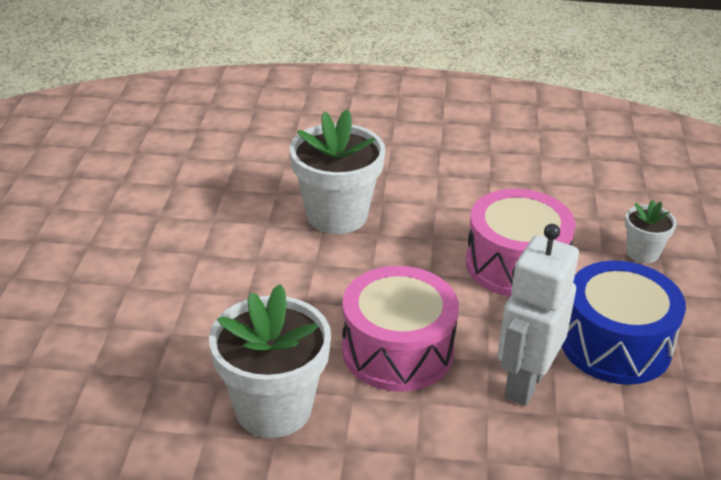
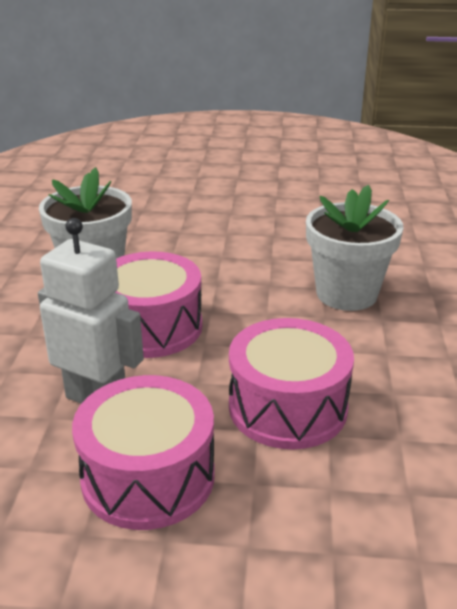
camera: 90 degrees right, 5 degrees down
(615, 344) = (148, 476): blue drum -> pink drum
(642, 253) = (336, 532): white flower pot -> none

